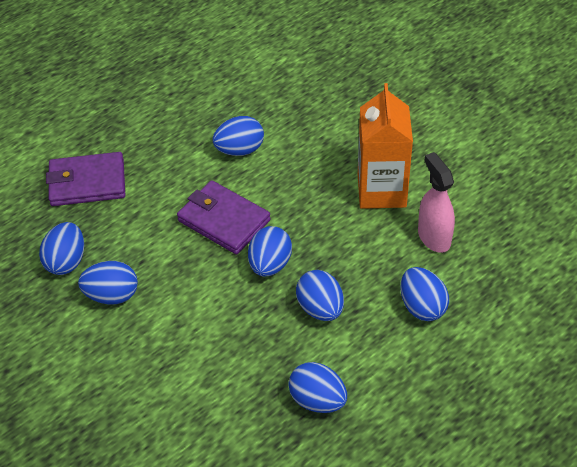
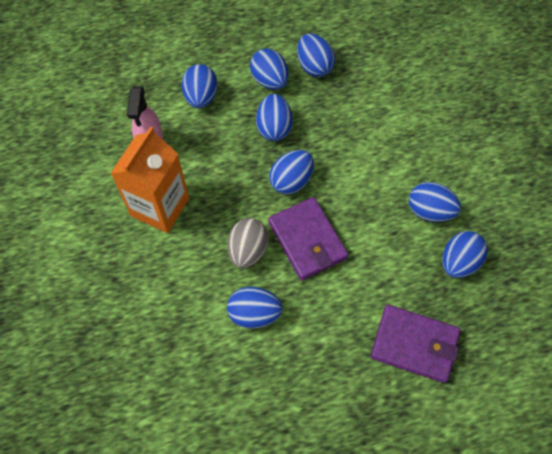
camera: 155 degrees left, 15 degrees up
(275, 191) = (248, 250): none -> grey egg
(359, 359) = (269, 80): none -> blue egg

